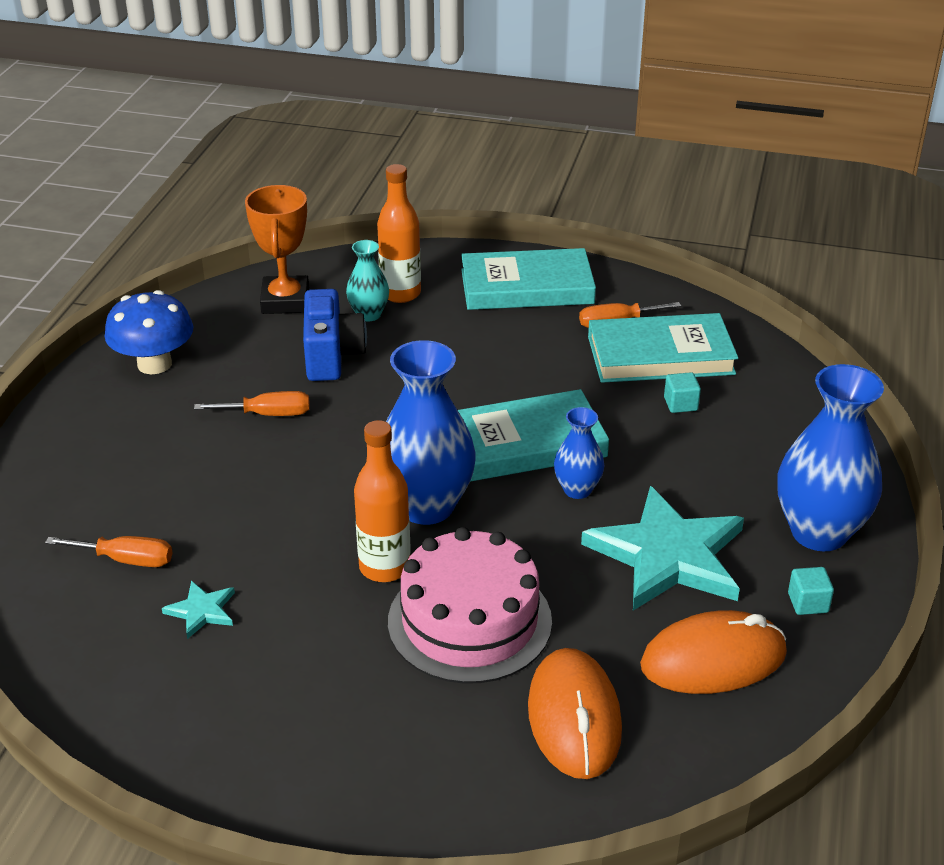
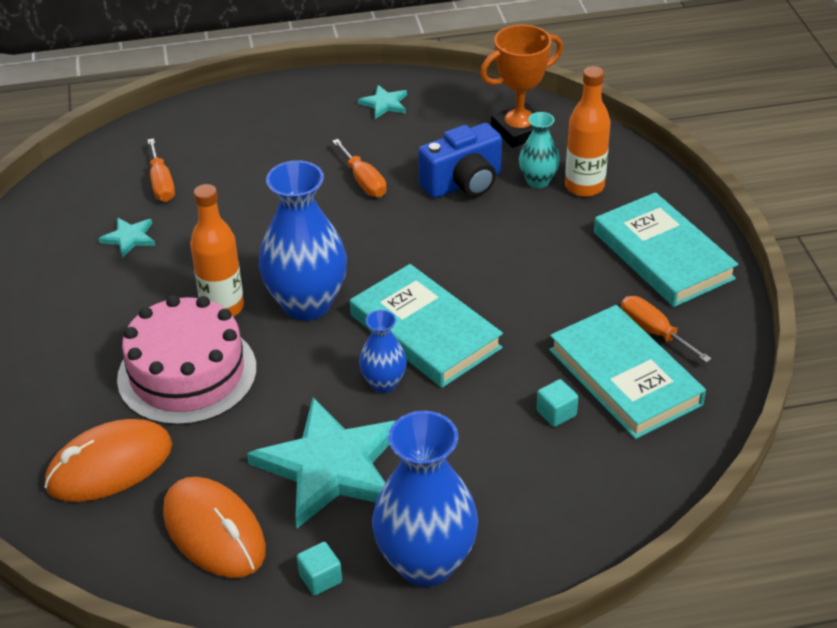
camera: 65 degrees right, 5 degrees up
(154, 364) = (384, 104): blue mushroom -> turquoise star

